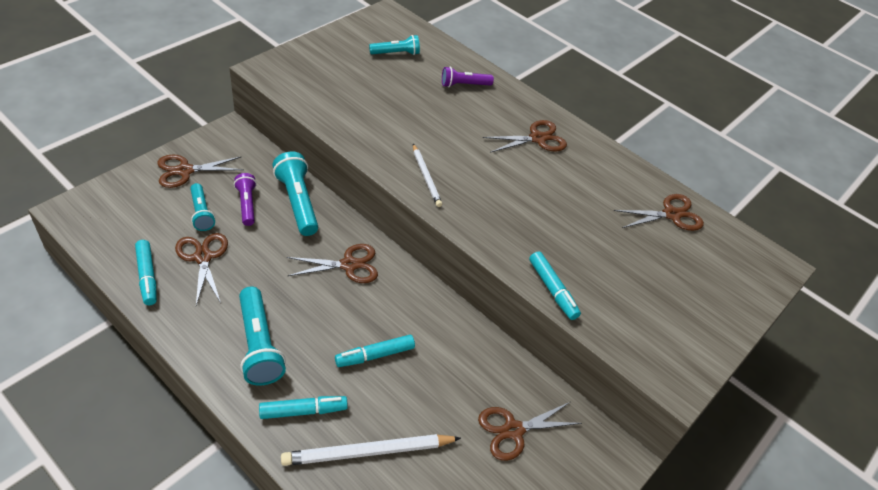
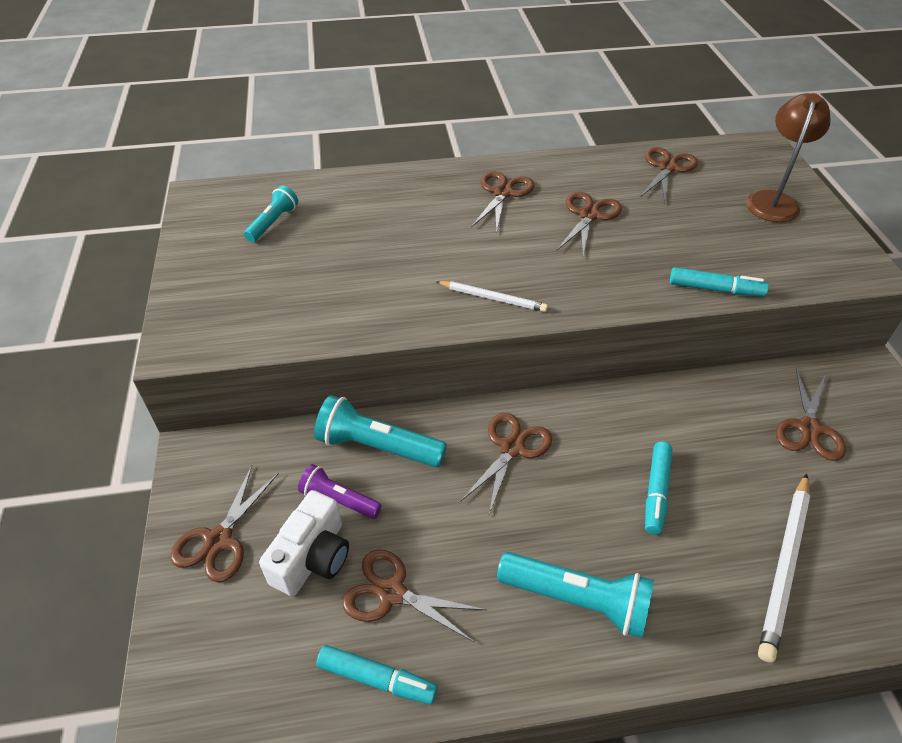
camera: 45 degrees left, 0 degrees up
(201, 213) = (313, 557): turquoise flashlight -> white camera
(303, 411) = (699, 601): turquoise marker -> none
(464, 85) = (377, 200): purple flashlight -> none
(562, 191) = (589, 215): none -> brown scissors
(704, 293) = (773, 200): none -> brown lamp

